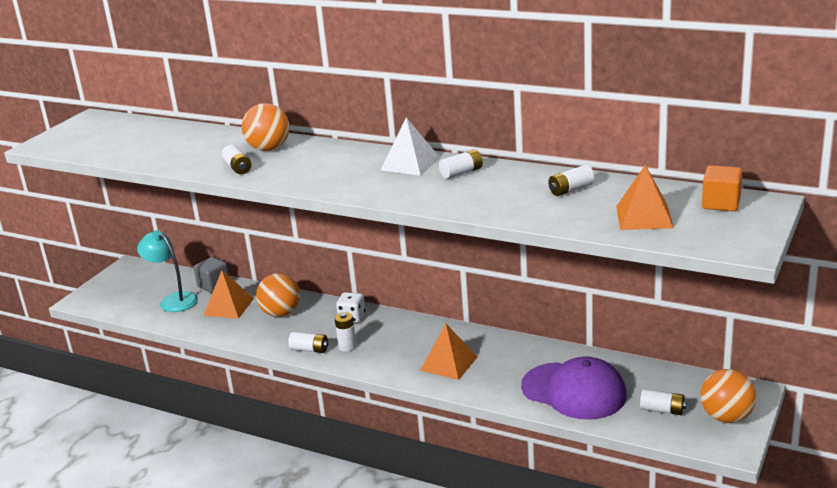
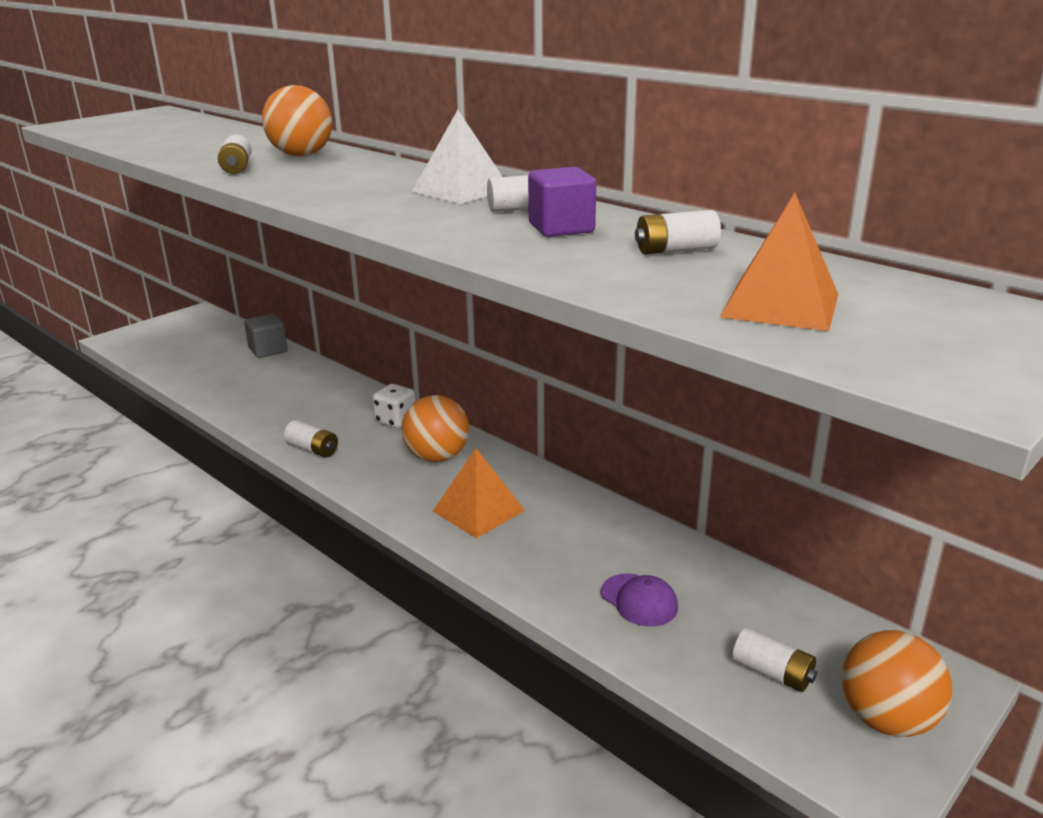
camera: 15 degrees right, 0 degrees up
(173, 300) = (211, 357): turquoise lamp -> none
(228, 307) = (263, 377): orange pyramid -> none
(281, 313) = (315, 397): orange ball -> orange ball (437, 457)
(347, 346) = (362, 456): white battery -> none
(497, 184) = (561, 228): none -> purple cube
(574, 391) = (639, 600): purple cap -> purple cap, size x0.46
(721, 203) = (949, 308): orange cube -> none

